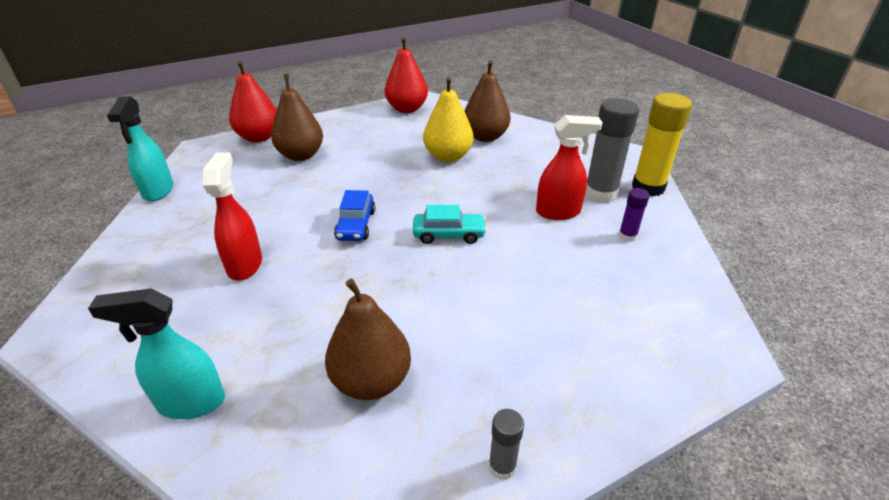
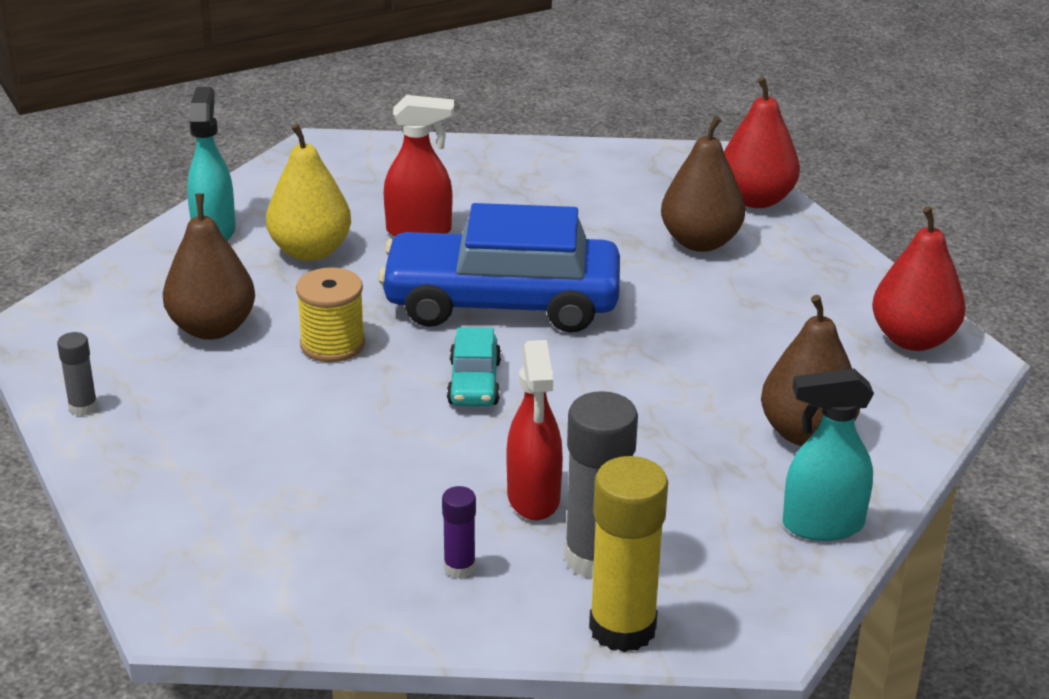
camera: 90 degrees right, 5 degrees down
(158, 191) = (586, 149): turquoise spray bottle -> turquoise spray bottle (822, 525)
(356, 225) = (501, 303): blue car -> blue car, size x2.25
(401, 302) = (332, 344): none -> yellow spool
(448, 157) = (716, 386): yellow pear -> yellow pear (310, 251)

